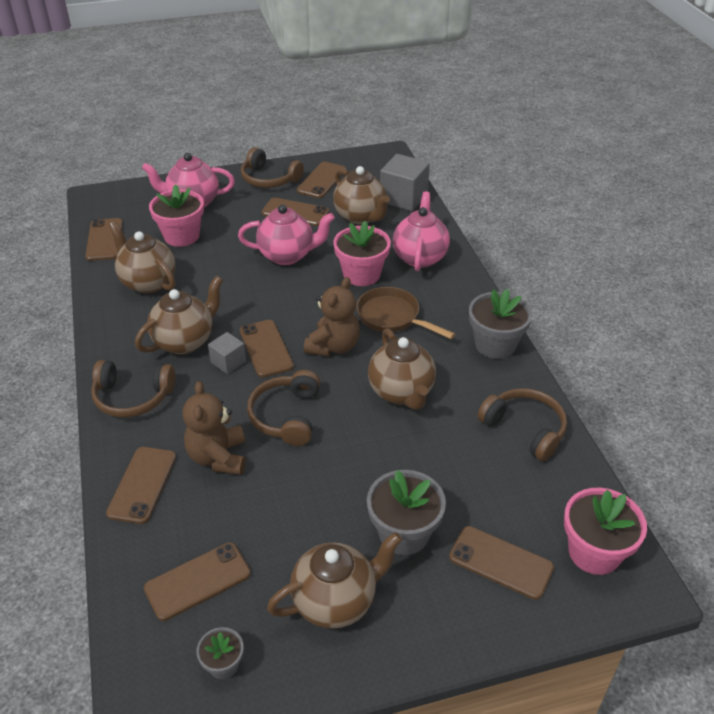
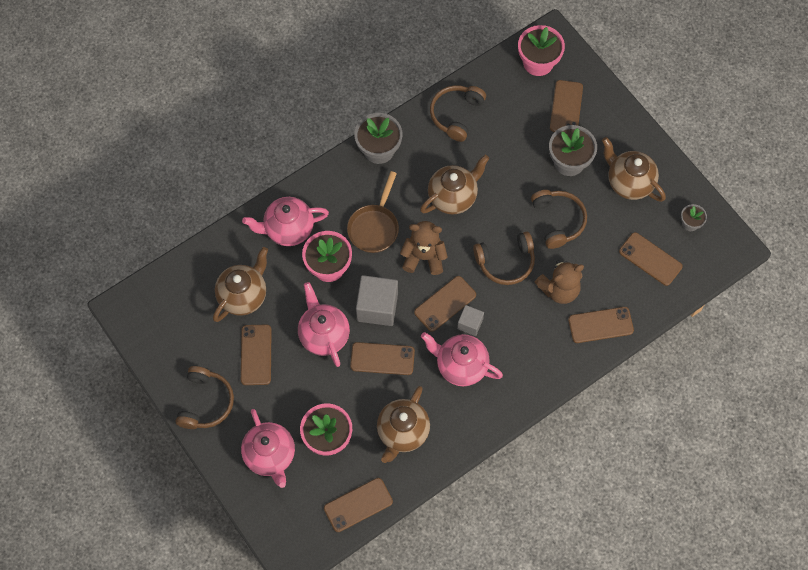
camera: 110 degrees left, 25 degrees up
(132, 397) = (531, 373): brown headphones -> brown headphones (558, 221)
(185, 341) = (460, 366): brown teapot -> pink teapot
(322, 180) = (192, 352): brown phone -> brown phone (382, 358)
(403, 198) = (200, 269): grey cube -> grey cube (377, 307)

